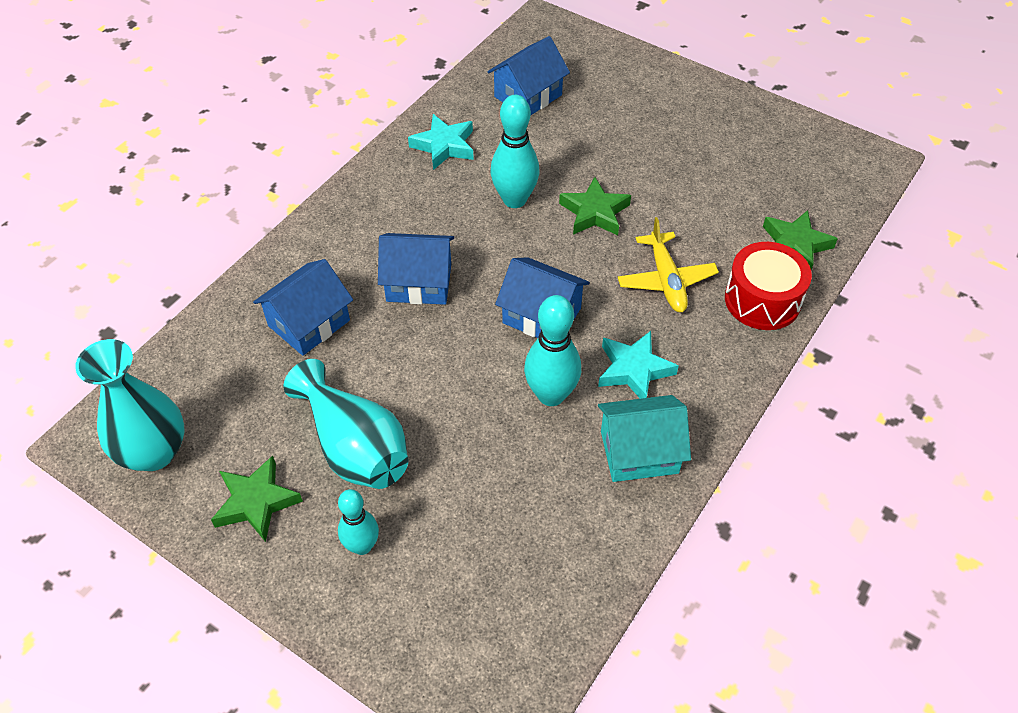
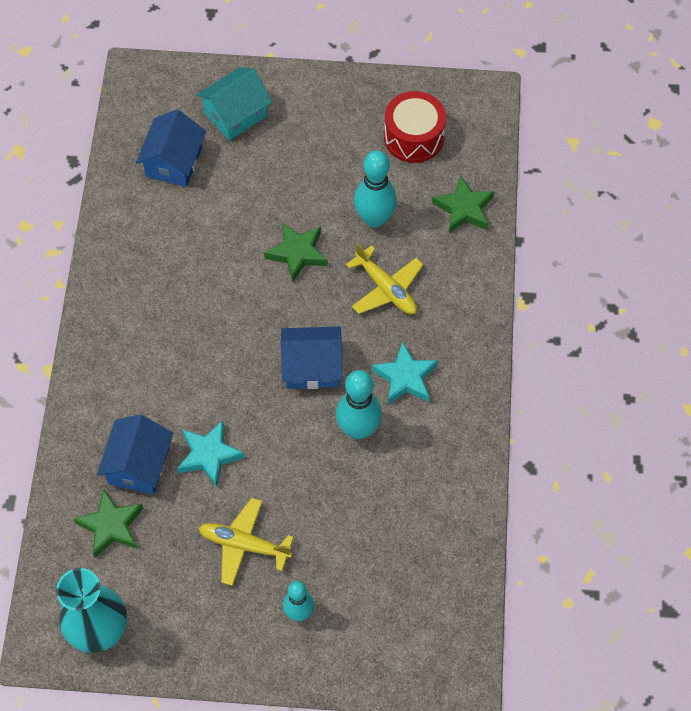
camera: 30 degrees left, 10 degrees up
(256, 502) = (202, 623): green star -> green star (111, 526)
(355, 447) = (244, 544): turquoise vase -> yellow plane
(419, 283) = (200, 386): blue house -> none
(444, 146) = (136, 248): turquoise star -> turquoise star (209, 455)
(514, 200) = (227, 272): turquoise bowling pin -> turquoise bowling pin (374, 219)
(639, 452) = (445, 441): turquoise house -> turquoise house (235, 114)
(762, 300) = (465, 271): red drum -> red drum (414, 137)

